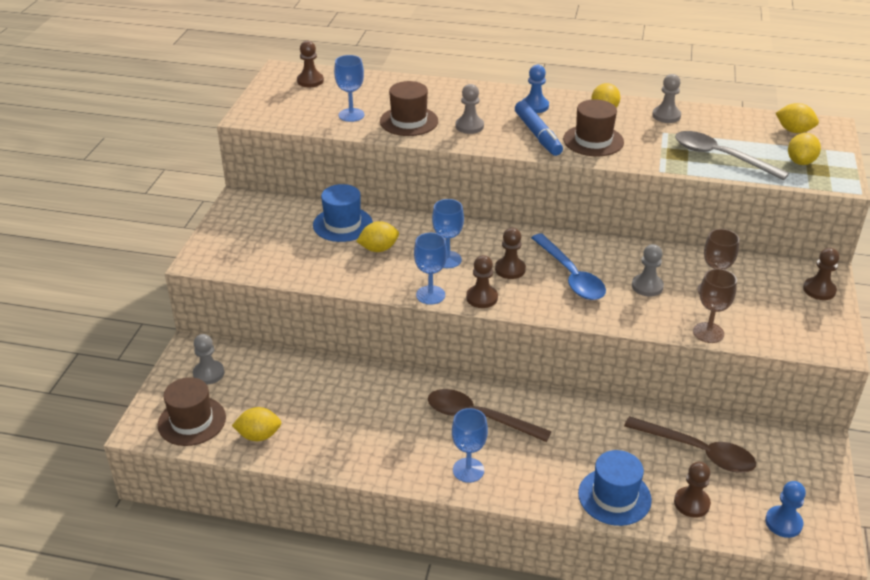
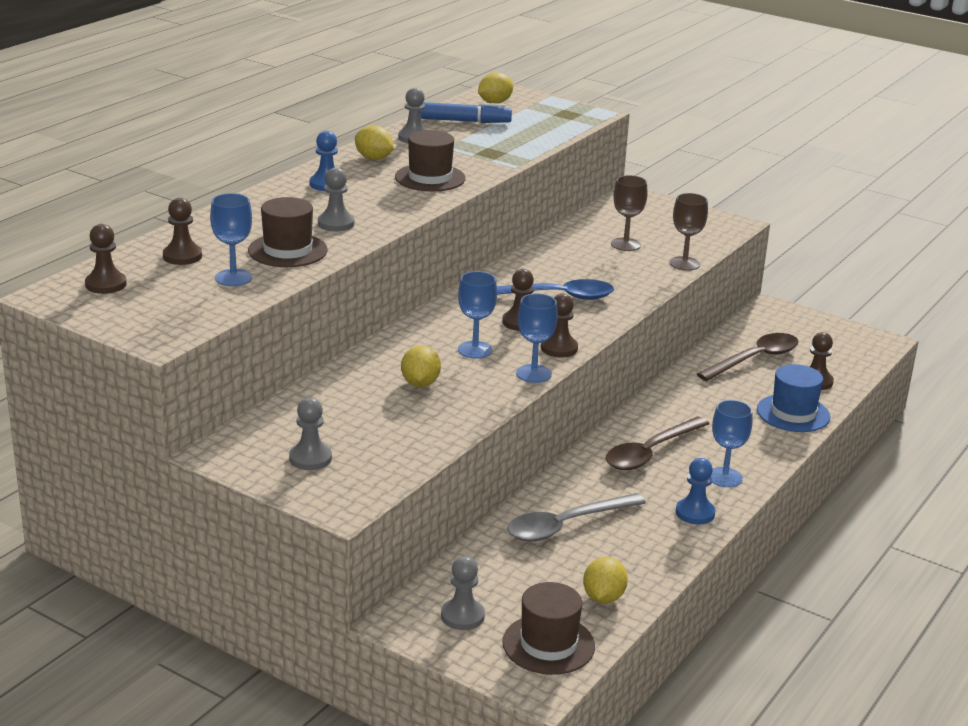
camera: 70 degrees left, 10 degrees down
(342, 224) = (347, 394): blue hat -> none
(537, 135) = (391, 197): blue marker -> blue marker (460, 121)
(647, 286) = (598, 268): grey pawn -> grey pawn (310, 458)
(720, 157) = (513, 139): grey spoon -> grey spoon (566, 525)
(783, 523) = (853, 351): blue pawn -> blue pawn (695, 513)
(800, 162) = (550, 116): yellow lemon -> none
(819, 290) = (654, 205): brown pawn -> brown pawn (182, 256)

